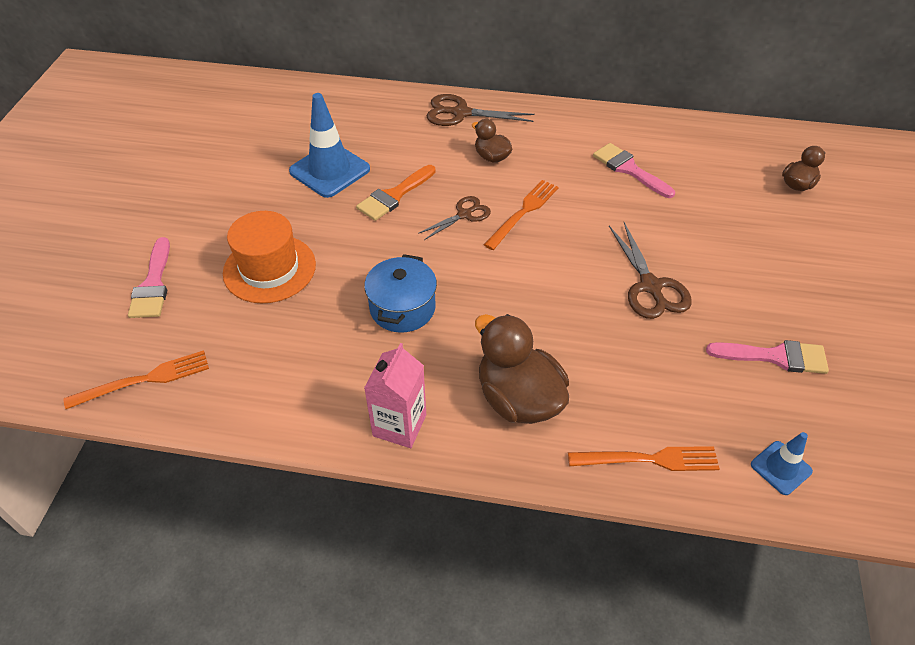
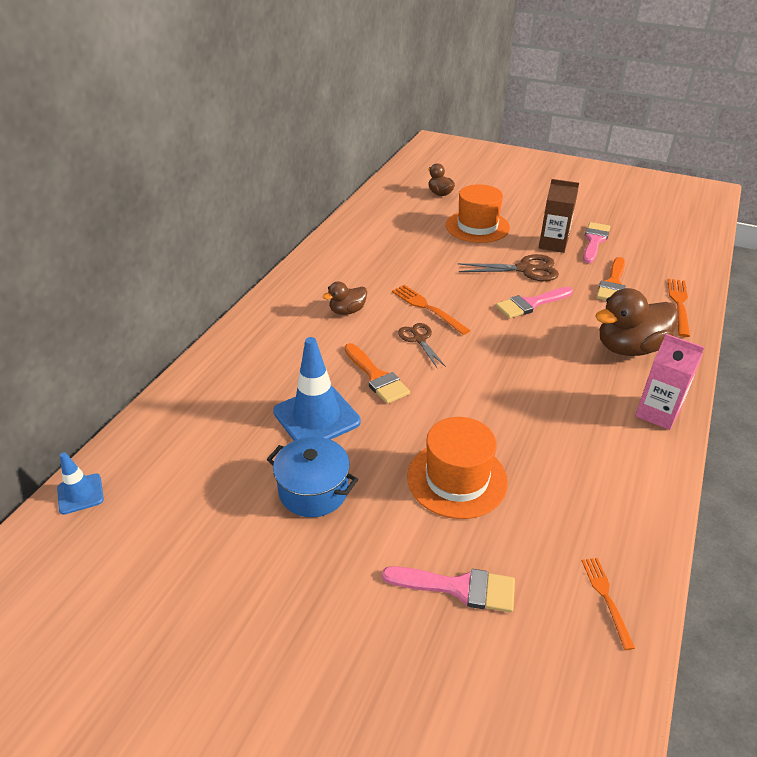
camera: 75 degrees left, 10 degrees down
(144, 380) = (606, 598): orange fork -> orange fork, size x0.65
(402, 308) = (528, 393): blue pot -> blue pot (313, 491)
(461, 113) = (272, 317): brown scissors -> none
(629, 169) = (395, 250): pink brush -> pink brush (530, 304)
(664, 380) = (613, 284): none -> orange brush
(732, 230) = (477, 226): none -> orange hat
(734, 310) = (553, 244): none -> brown carton
(781, 468) = (680, 261): blue traffic cone -> blue traffic cone (80, 494)

